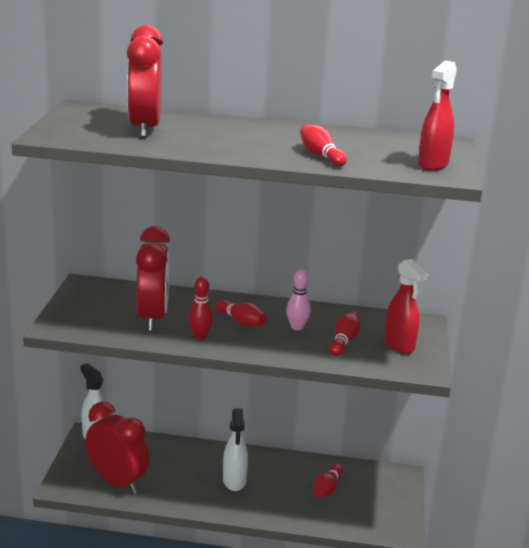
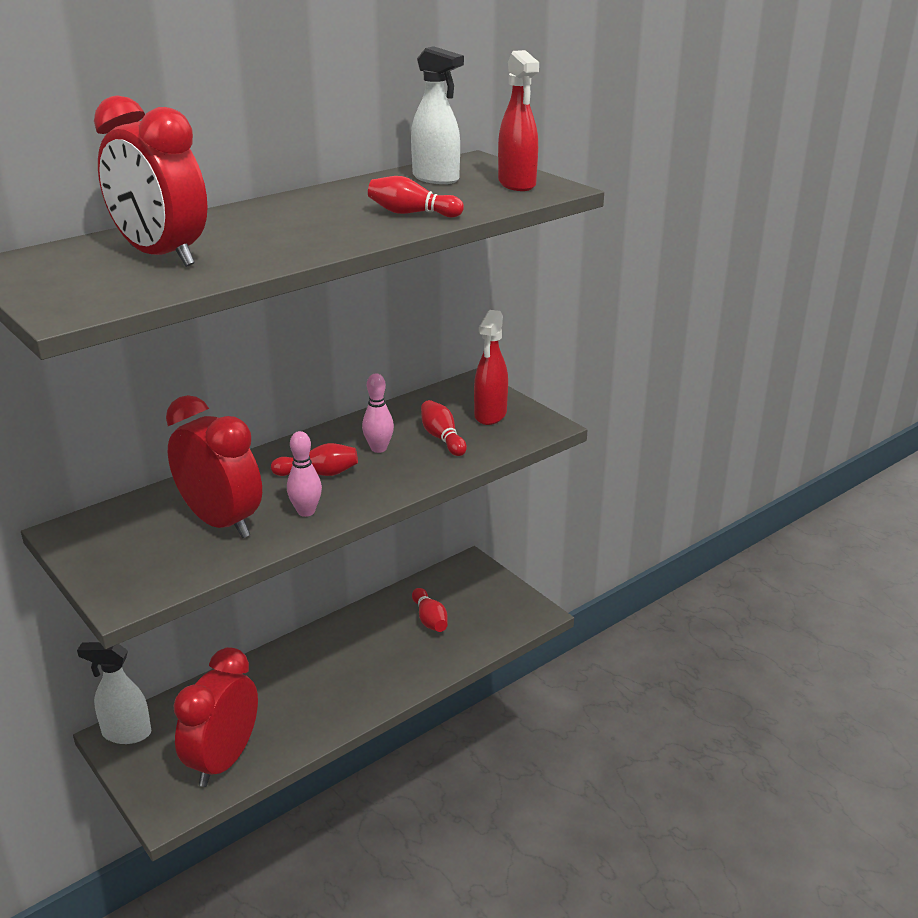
camera: 45 degrees left, 5 degrees up
(117, 482) = (223, 760): red clock -> red clock turned 60 degrees counterclockwise
(200, 336) = (306, 512): red bowling pin -> pink bowling pin
(234, 481) = (340, 672): white spray bottle -> white spray bottle (436, 178)
(399, 345) = (490, 415): red spray bottle -> red spray bottle turned 90 degrees clockwise

